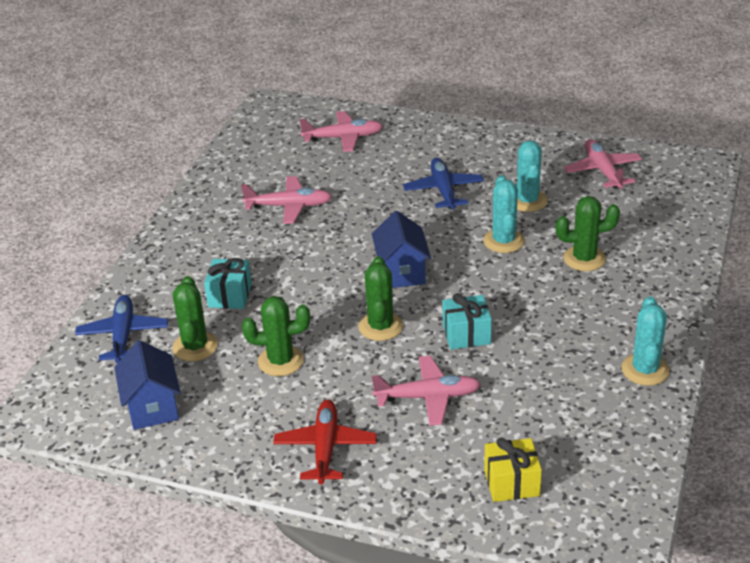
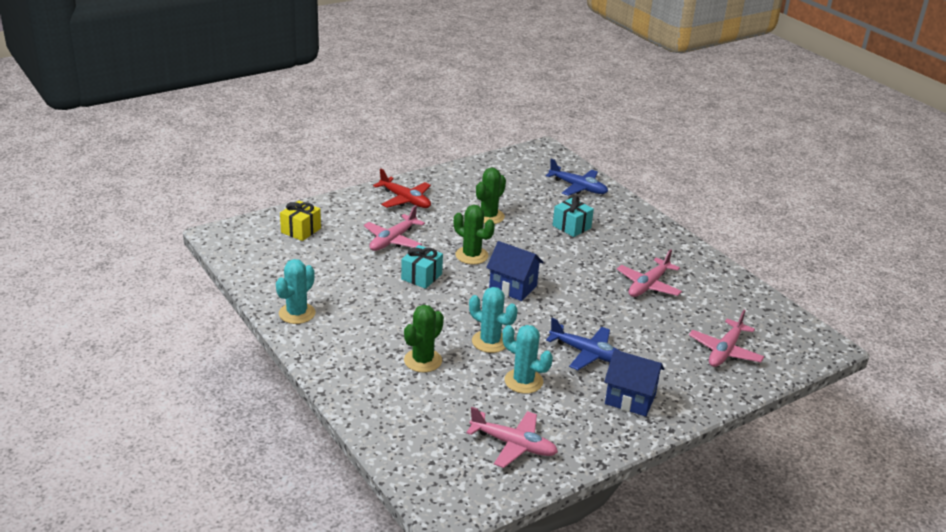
camera: 125 degrees right, 5 degrees down
(152, 407) = (505, 174): blue house -> blue house (630, 399)
(195, 346) = (538, 201): green cactus -> none
(645, 370) = (297, 313): turquoise cactus -> turquoise cactus turned 75 degrees clockwise

